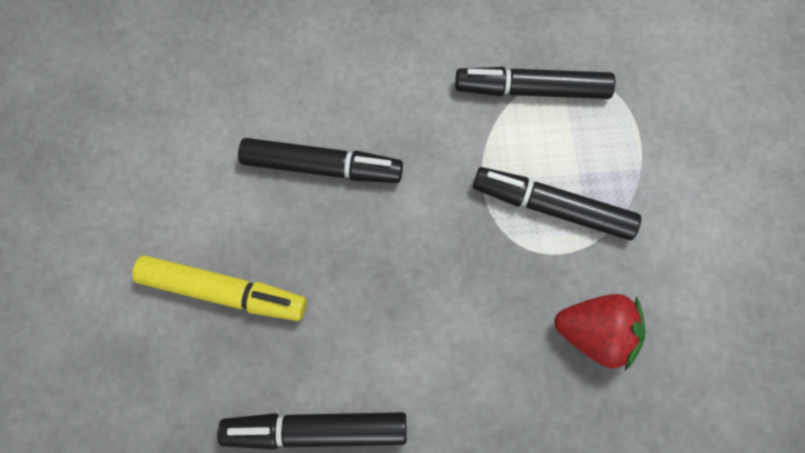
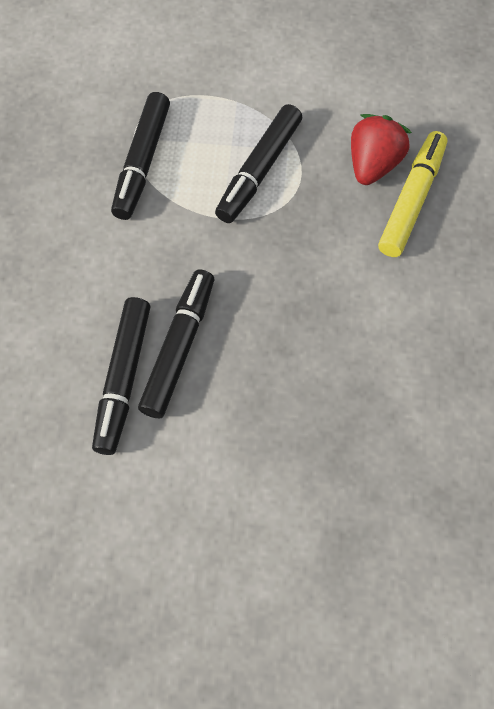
camera: 80 degrees left, 5 degrees down
(223, 292) = (291, 451): yellow marker -> yellow marker (411, 200)
(316, 431) = (429, 384): black marker -> black marker (123, 379)

